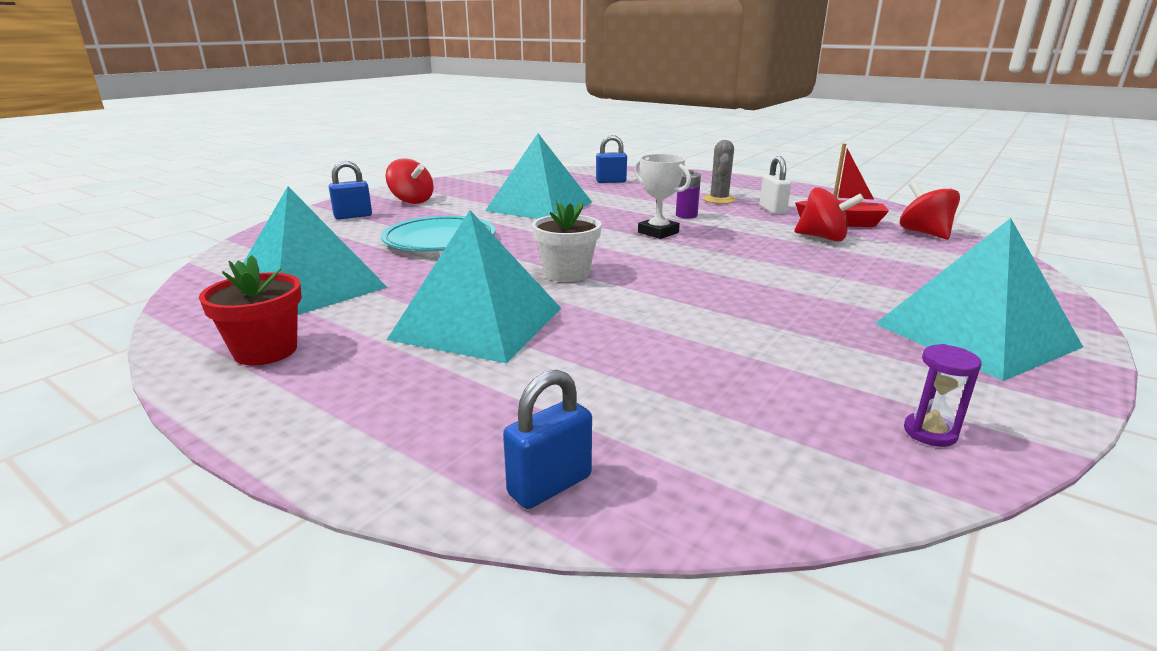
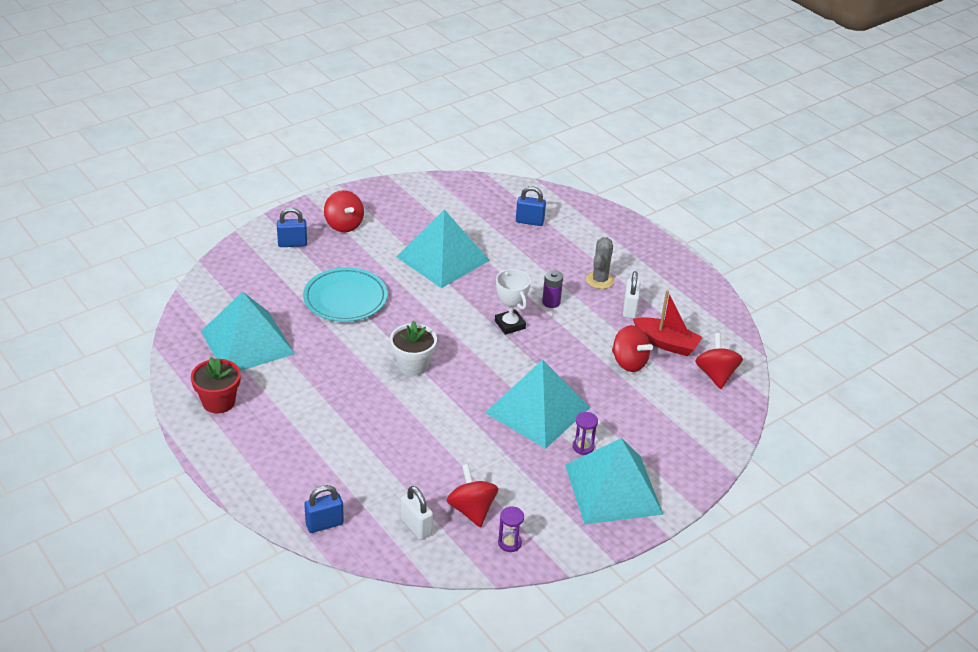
camera: 15 degrees right, 15 degrees up
(478, 323) = (336, 405): turquoise pyramid -> turquoise pyramid (537, 410)
(740, 447) = (416, 527): none -> white padlock
(809, 400) = (471, 510): none -> red spinning top
(873, 304) = (583, 447): none -> purple hourglass

